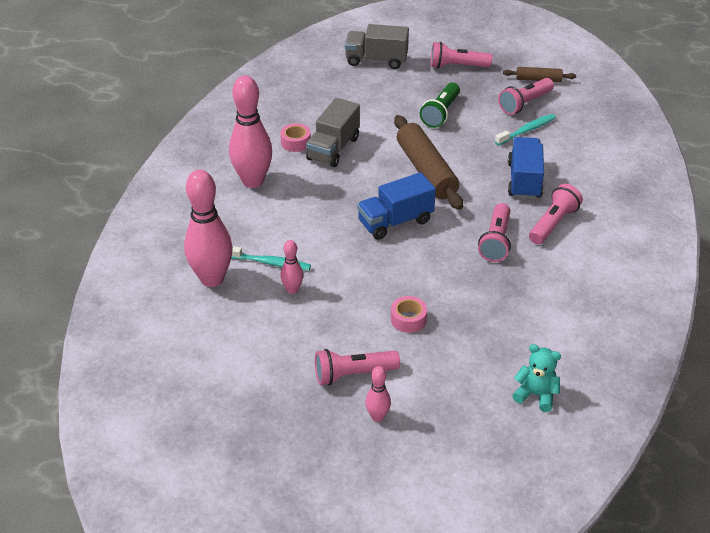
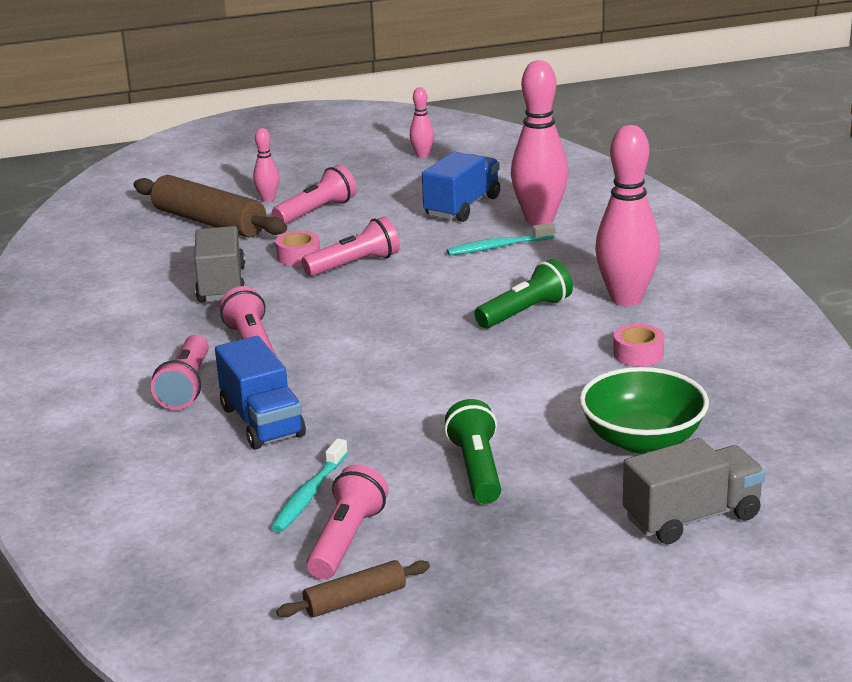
camera: 150 degrees right, 15 degrees down
(292, 290) = (446, 238): pink bowling pin -> pink bowling pin (422, 155)
(317, 196) = (526, 312): none -> green flashlight
(333, 149) = (577, 365): grey truck -> grey truck (222, 285)
(353, 98) = (642, 440): none -> green bowl
(395, 221) = (399, 321): blue truck -> blue truck (462, 206)
(426, 171) = (416, 385): brown rolling pin -> brown rolling pin (209, 222)
(457, 66) = (535, 565): pink flashlight -> pink flashlight (355, 264)
(536, 395) = (123, 251): turquoise teddy bear -> none

